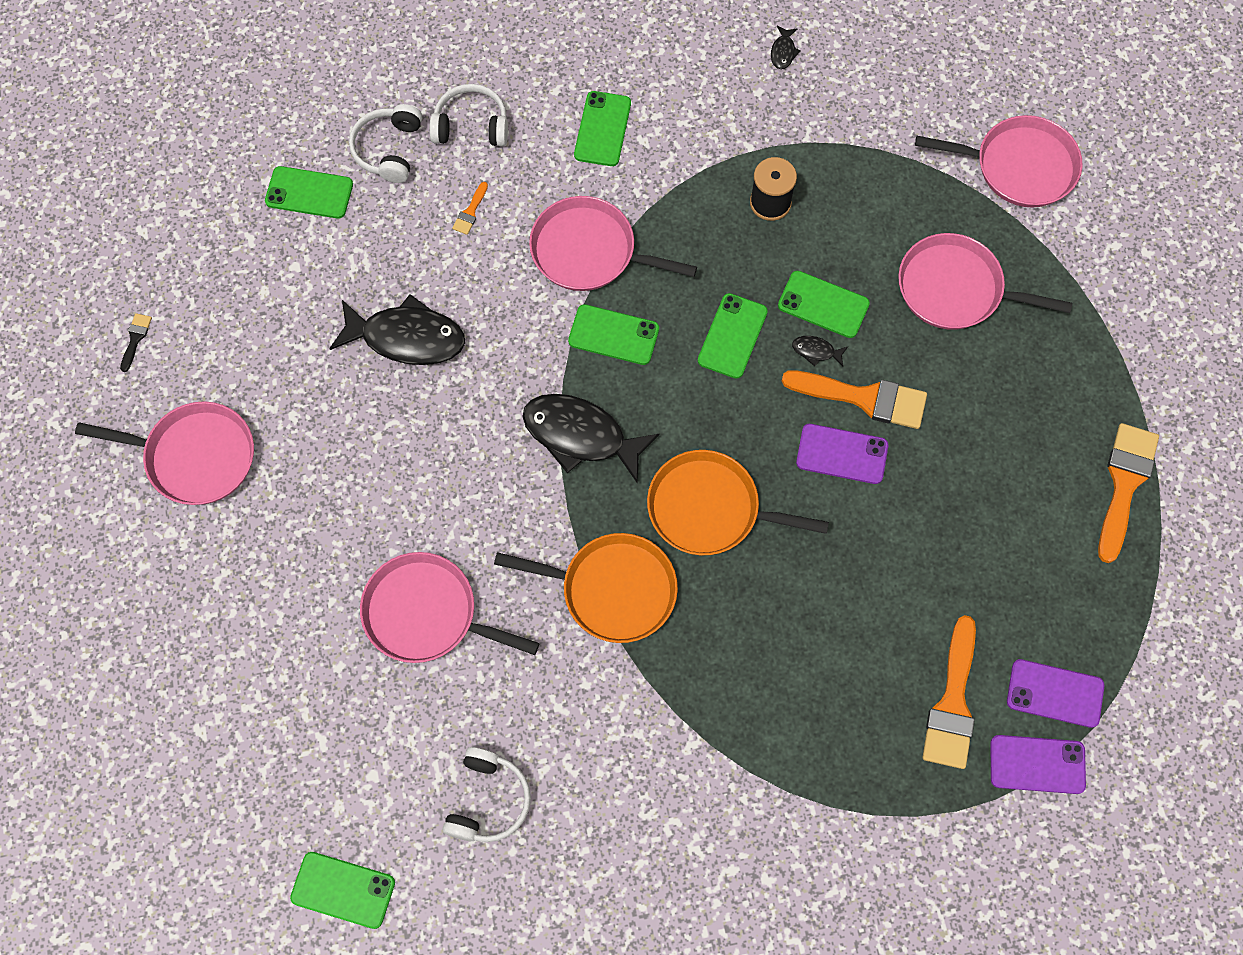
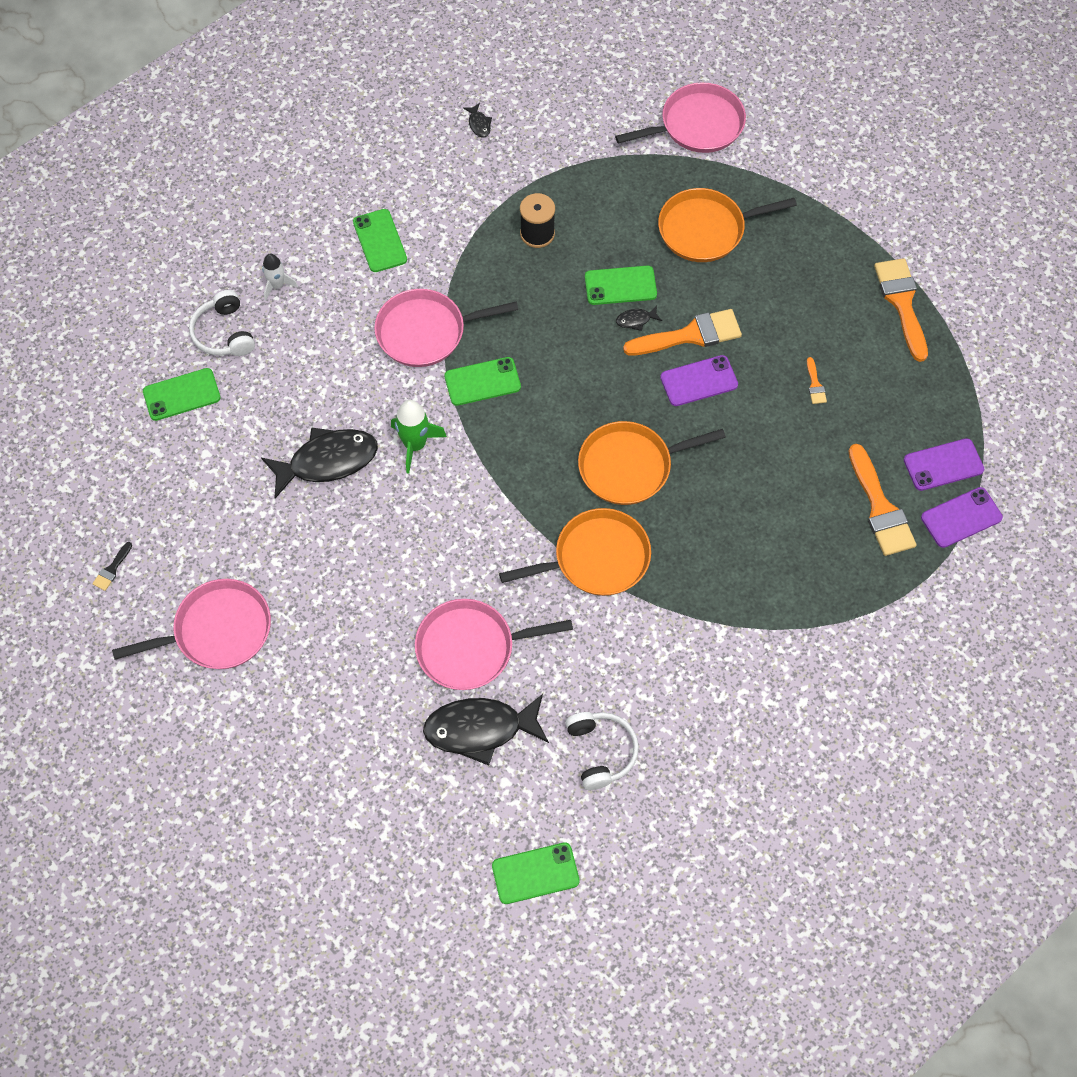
camera: 30 degrees left, 5 degrees down
(135, 338) = (112, 569): black brush -> black brush turned 135 degrees counterclockwise
(470, 212) = (317, 348): orange brush -> orange brush (815, 384)
(471, 125) = (277, 285): white headphones -> white rocket
(504, 367) = (415, 445): none -> green rocket
(581, 436) = (504, 464): black fish -> black fish (480, 729)
(732, 336) = (569, 339): green phone -> none
(955, 289) = (706, 229): pink pan -> orange pan

